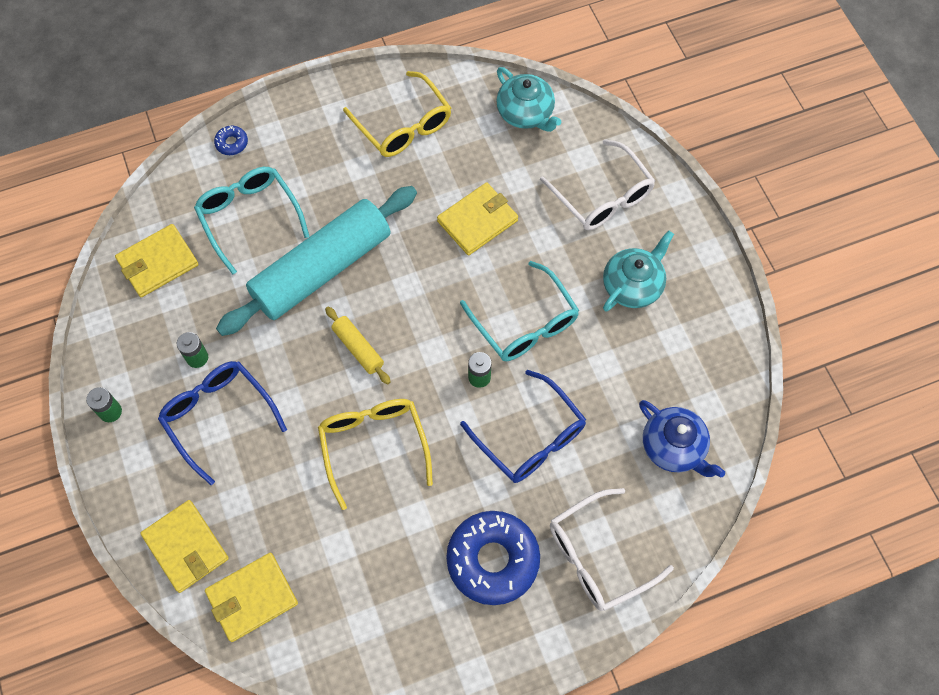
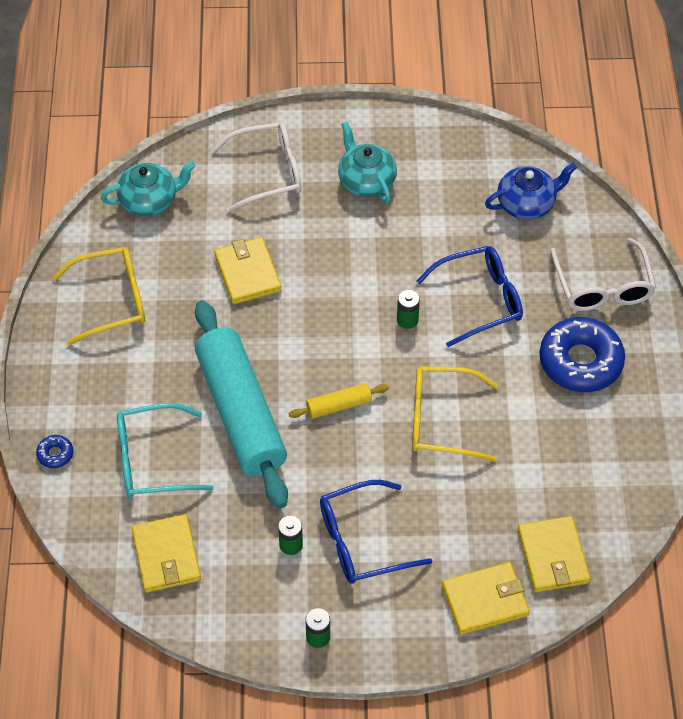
camera: 70 degrees left, 10 degrees down
(525, 323) = (369, 270): turquoise glasses -> none

